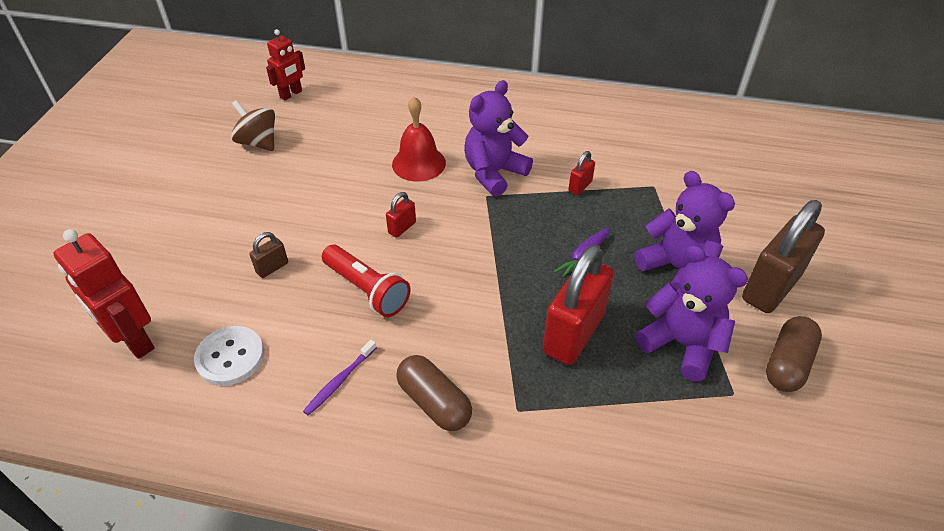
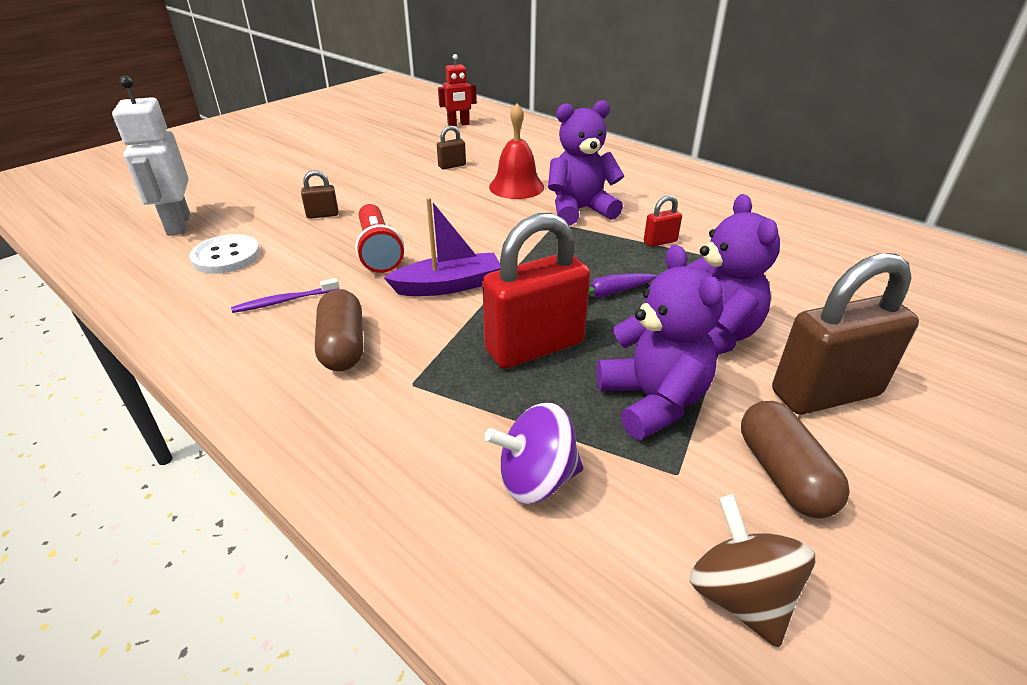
camera: 30 degrees right, 10 degrees down
(133, 340) = (178, 225): red robot -> white robot
(258, 142) = (401, 144): brown spinning top -> brown spinning top (740, 596)
(337, 156) = (452, 166): none -> brown padlock
(402, 228) = (454, 221): red padlock -> none
(460, 302) = (448, 285): none -> purple boat
(661, 443) = (536, 479): none -> purple spinning top
(787, 363) = (783, 474): brown capsule -> brown capsule turned 75 degrees counterclockwise

